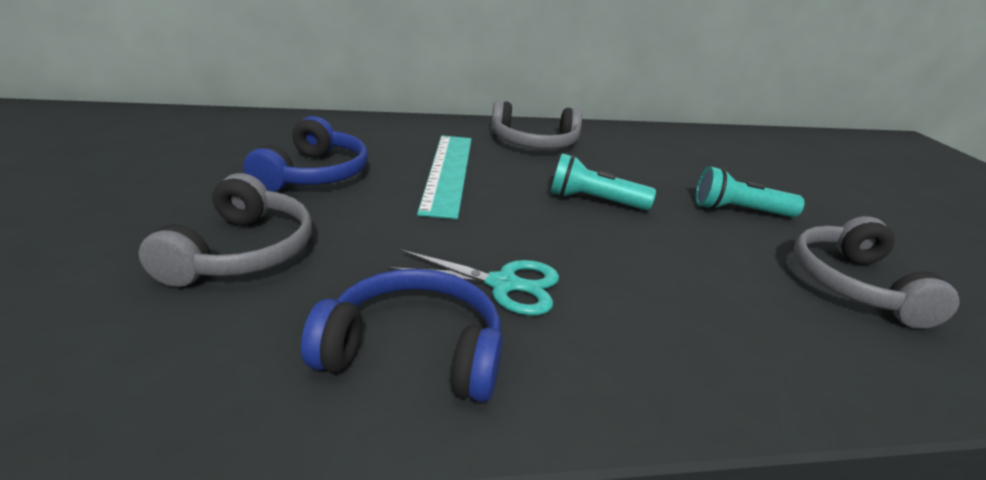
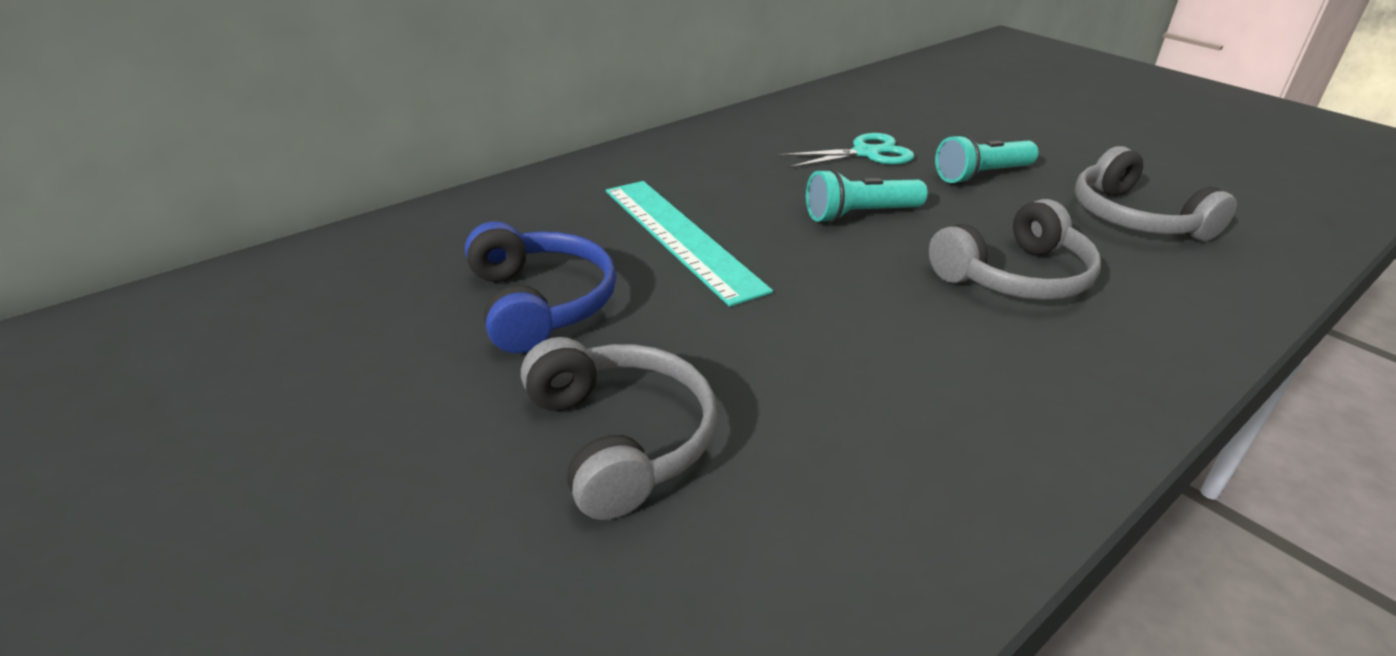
camera: 30 degrees left, 5 degrees up
(414, 351) = (933, 452): blue headphones -> none
(503, 284) = (908, 346): turquoise scissors -> turquoise scissors (866, 153)
(534, 143) = (711, 162): grey headphones -> grey headphones (1015, 276)

